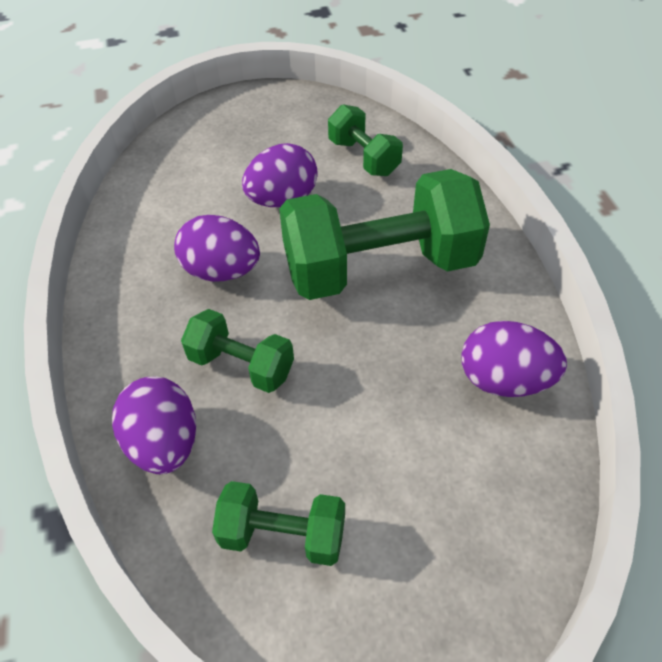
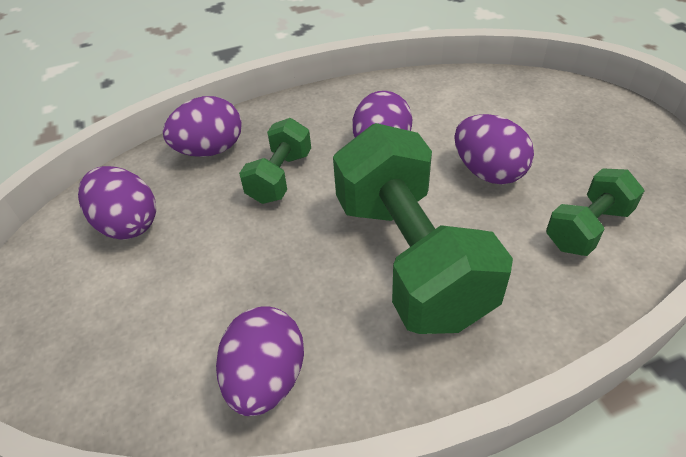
camera: 85 degrees right, 5 degrees down
(283, 534) = (127, 224): green dumbbell -> purple egg

